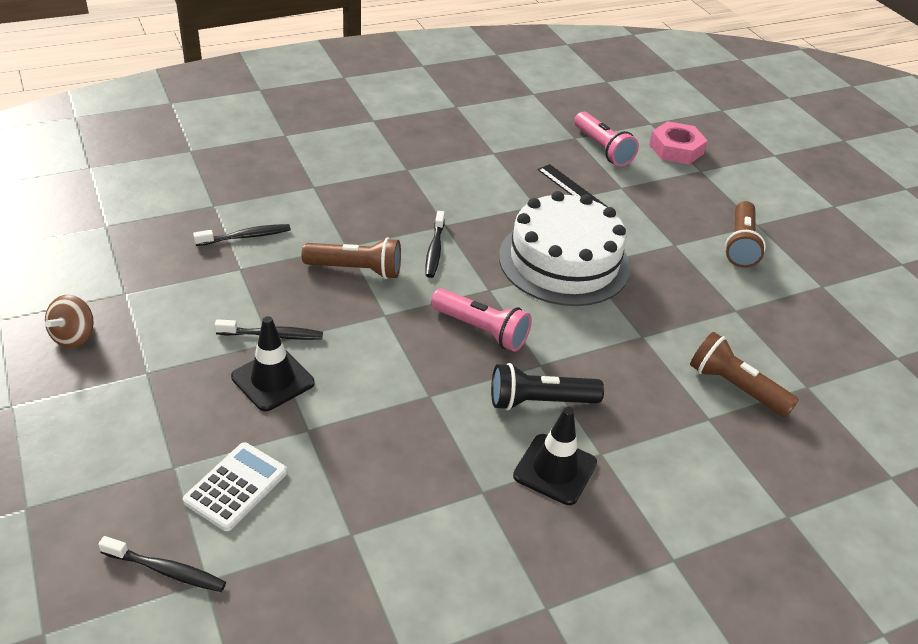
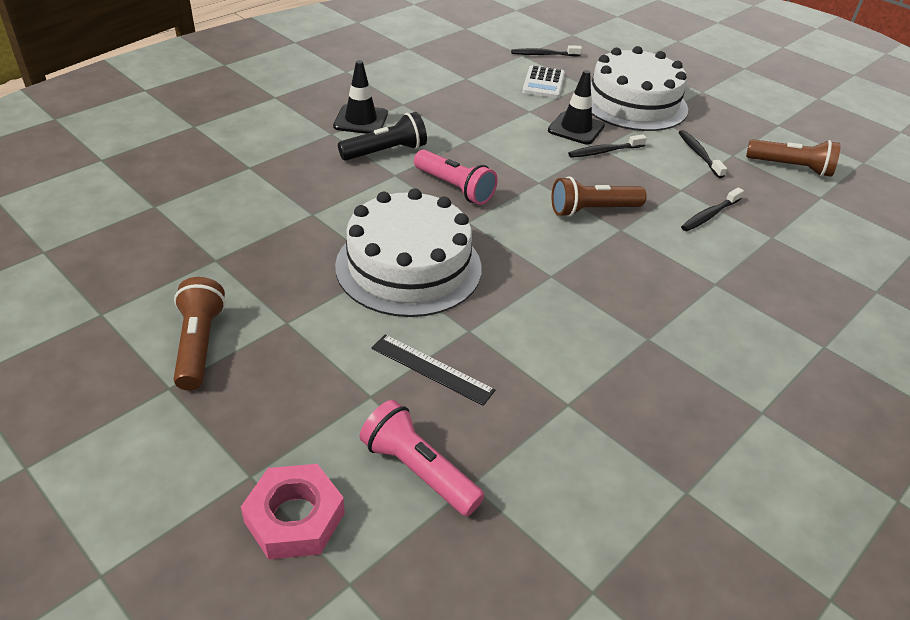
camera: 160 degrees right, 0 degrees up
(74, 336) = (723, 125): brown spinning top -> none
(144, 406) = (633, 103): none -> white cake
(434, 250) = (541, 245): black toothbrush -> black toothbrush (699, 154)
(481, 330) = (455, 188): pink flashlight -> pink flashlight turned 150 degrees counterclockwise
(735, 387) = (224, 191): brown flashlight -> brown flashlight (791, 167)

